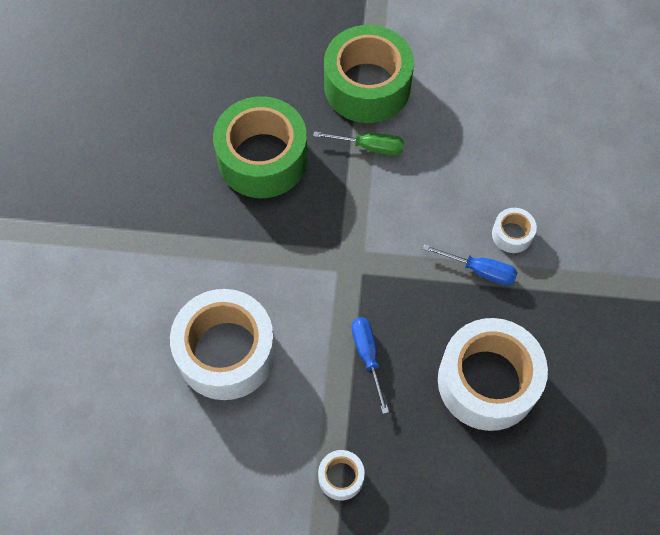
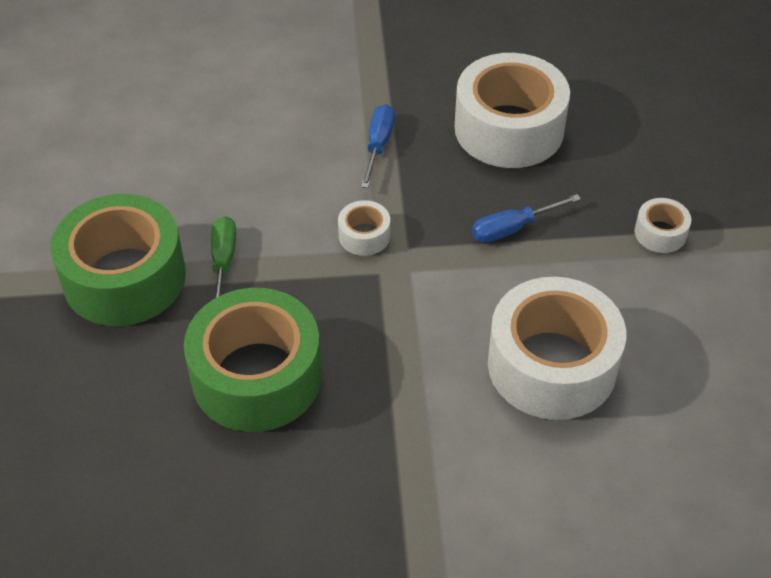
camera: 100 degrees left, 15 degrees down
(512, 234) = (326, 123): white tape -> white tape (364, 236)

